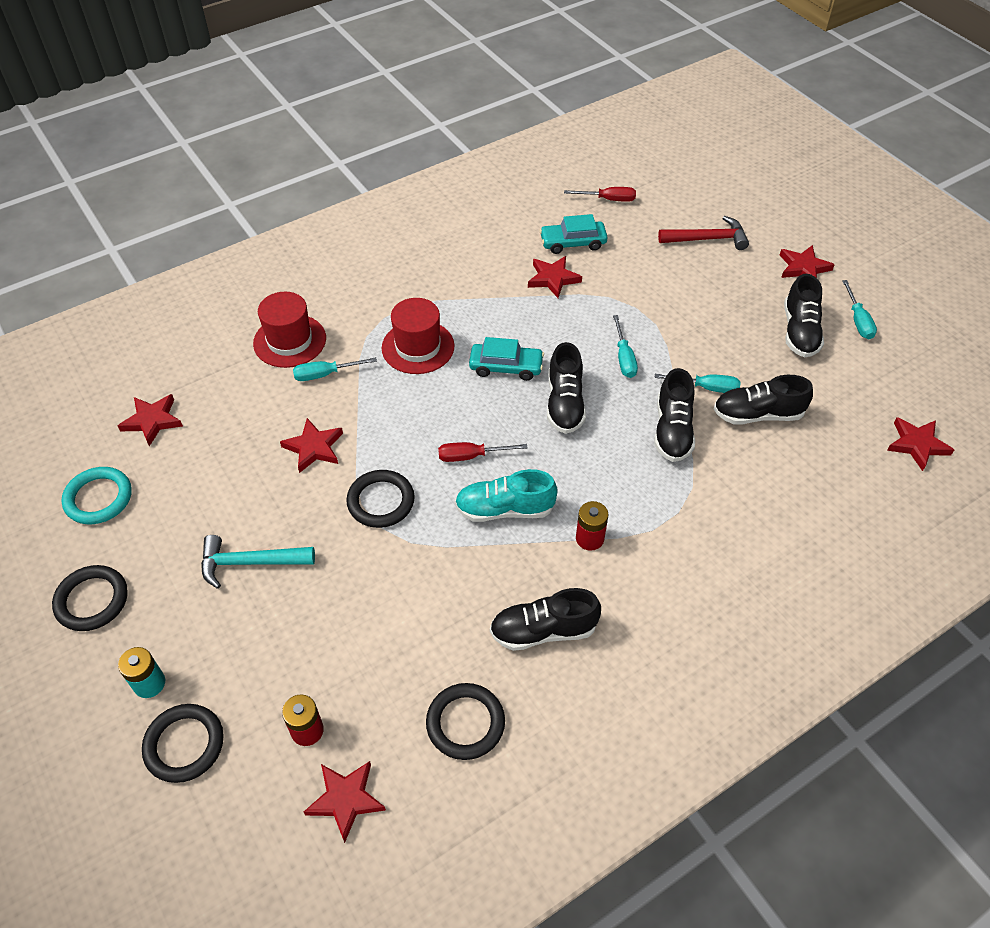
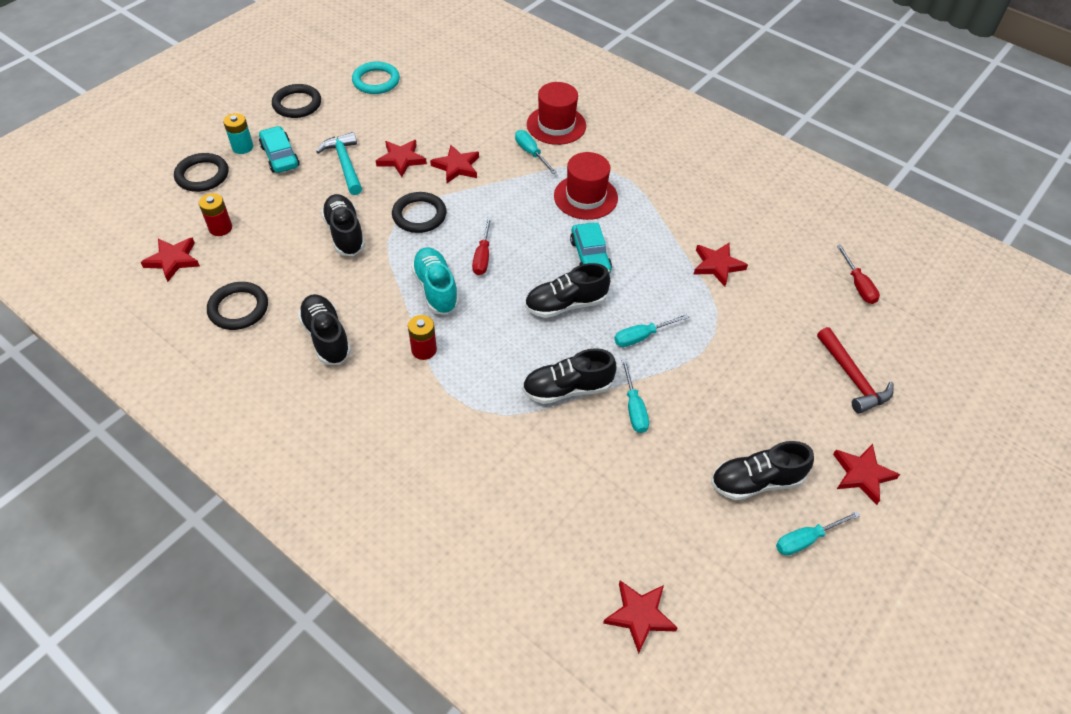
camera: 70 degrees right, 0 degrees up
(152, 421) = (449, 83): red star -> red star (401, 159)
(471, 456) = (483, 256): red screwdriver -> red screwdriver turned 150 degrees counterclockwise
(573, 243) = (775, 270): turquoise car -> turquoise car (280, 156)
(757, 414) = (617, 456): black shoe -> black shoe (345, 234)

